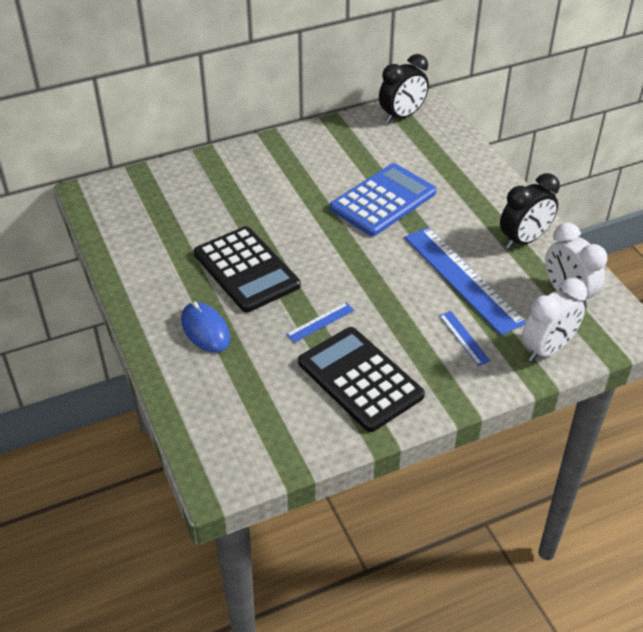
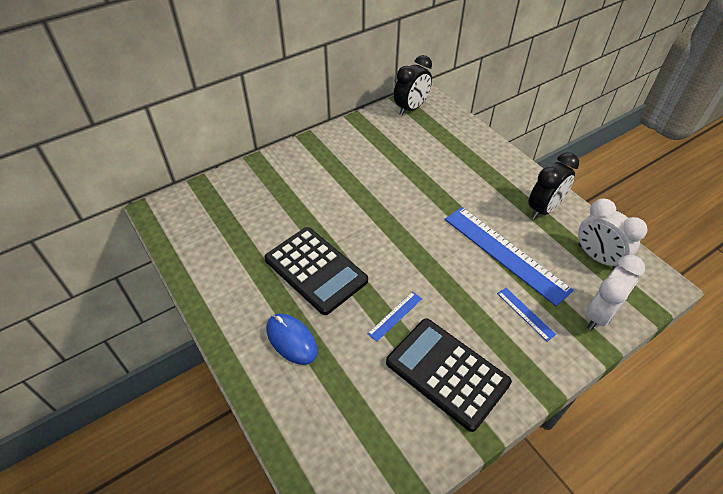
camera: 10 degrees left, 5 degrees up
(383, 200) = (417, 186): blue calculator -> none

